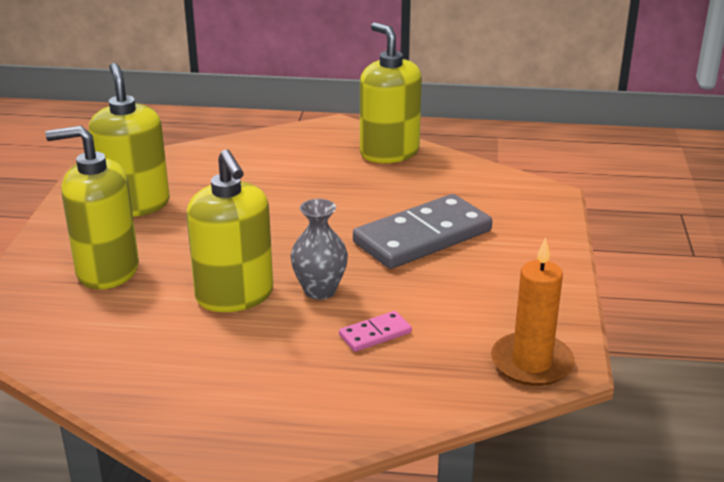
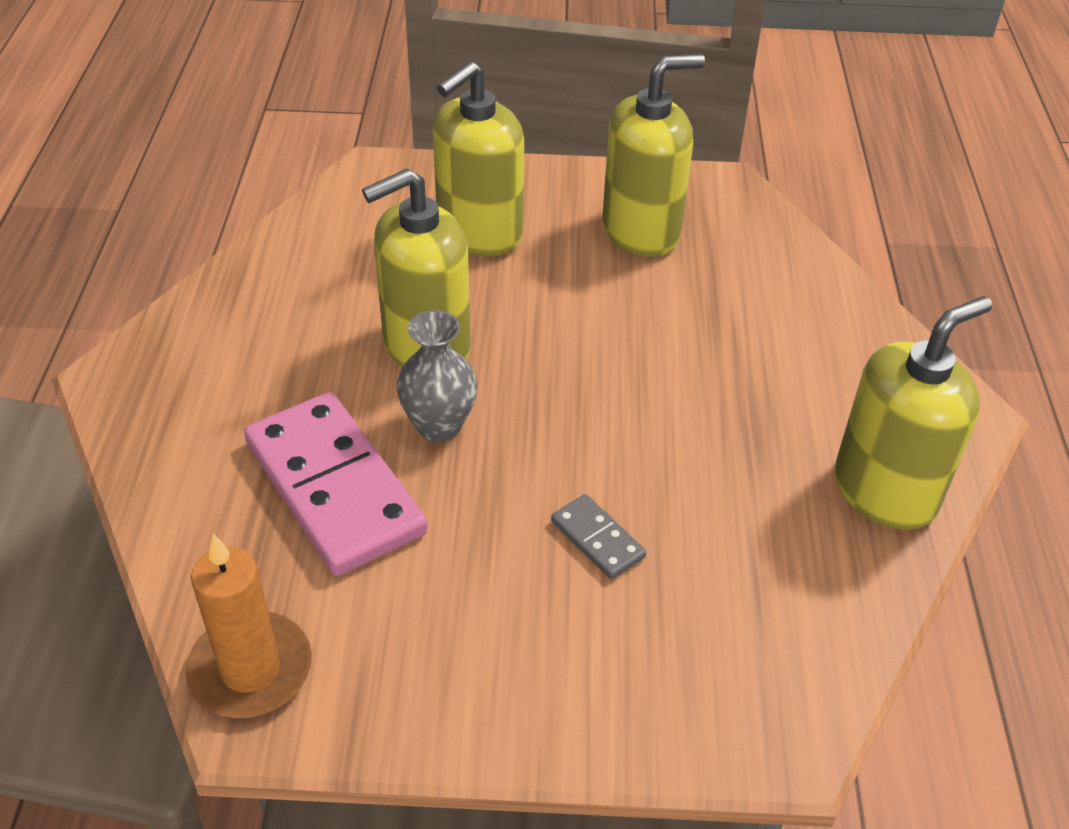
camera: 85 degrees right, 15 degrees up
(107, 270) = (479, 233): yellow soap dispenser -> yellow soap dispenser turned 135 degrees counterclockwise
(375, 334) = (334, 488): pink domino -> pink domino, size x2.25
(422, 237) = (597, 539): grey domino -> grey domino, size x0.44

